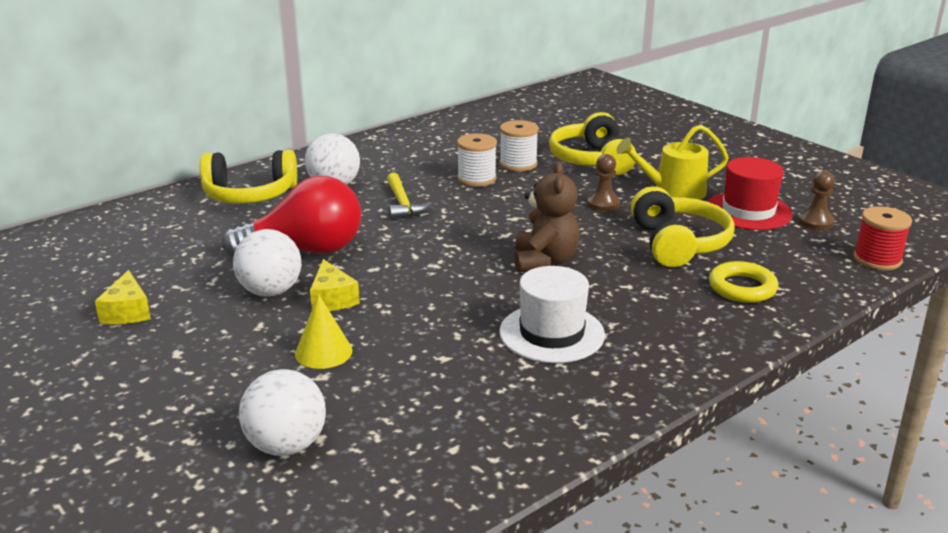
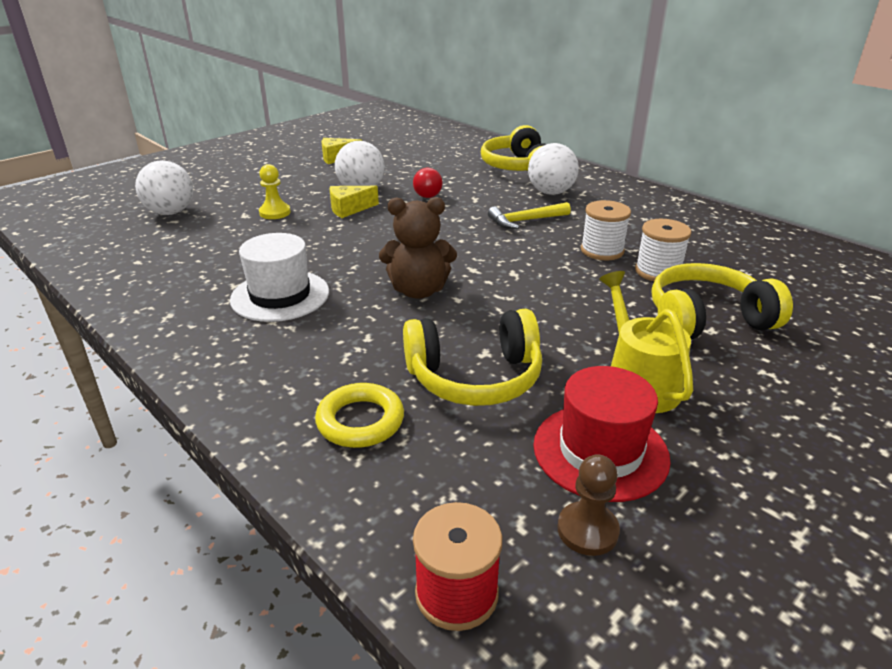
camera: 85 degrees right, 5 degrees up
(305, 250) = (426, 194): red light bulb -> red light bulb, size x0.47
(323, 352) = (275, 212): yellow cone -> yellow pawn
(603, 204) = (571, 325): brown pawn -> none

